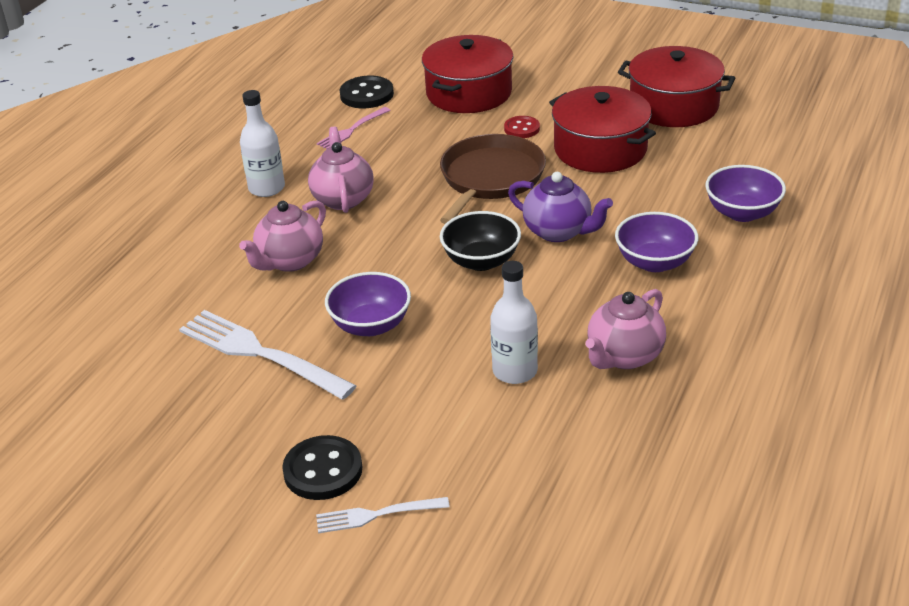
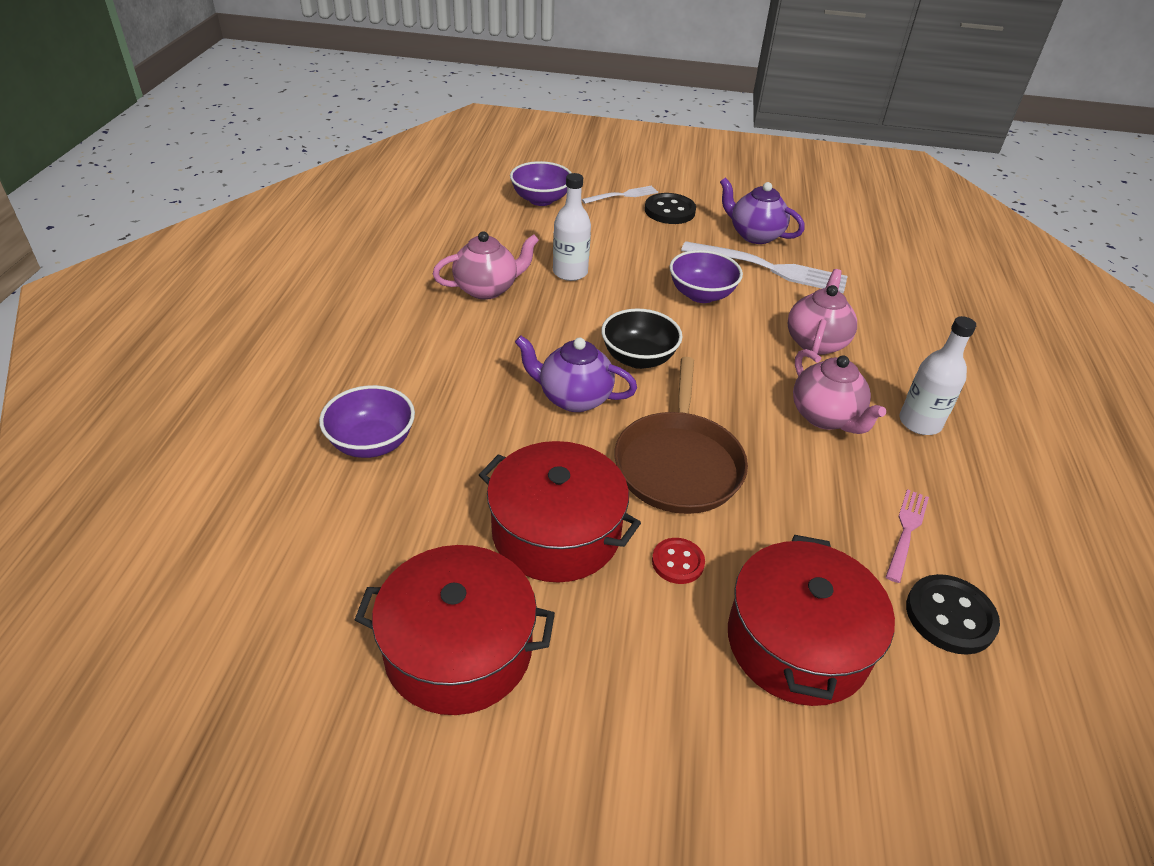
camera: 160 degrees right, 5 degrees up
(234, 410) = (754, 235): none -> purple teapot
(624, 356) = (487, 289): pink teapot -> pink teapot turned 45 degrees clockwise
(654, 262) = (468, 372): purple bowl -> purple bowl (541, 200)

